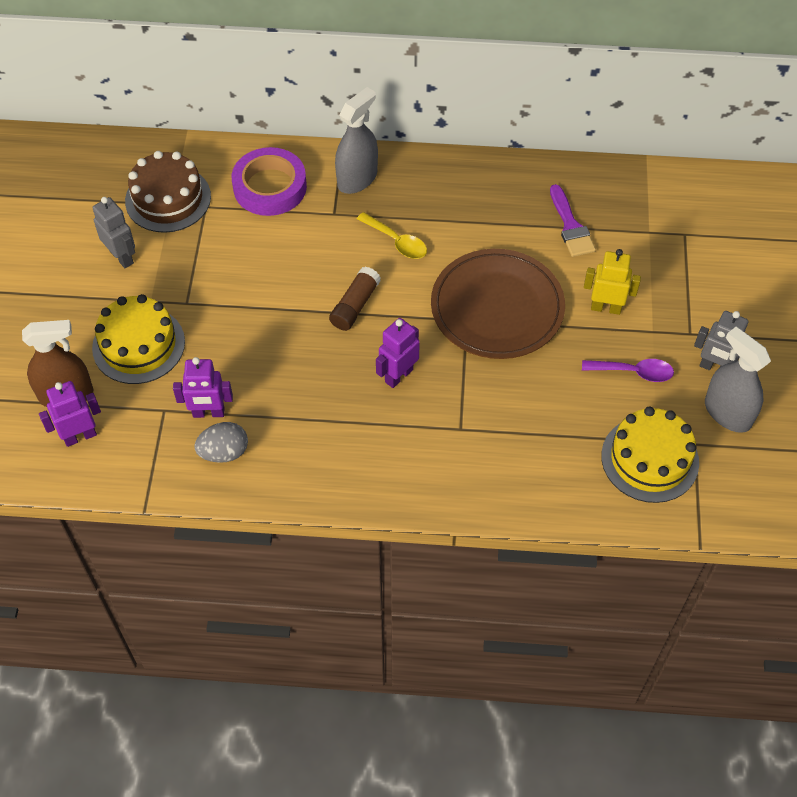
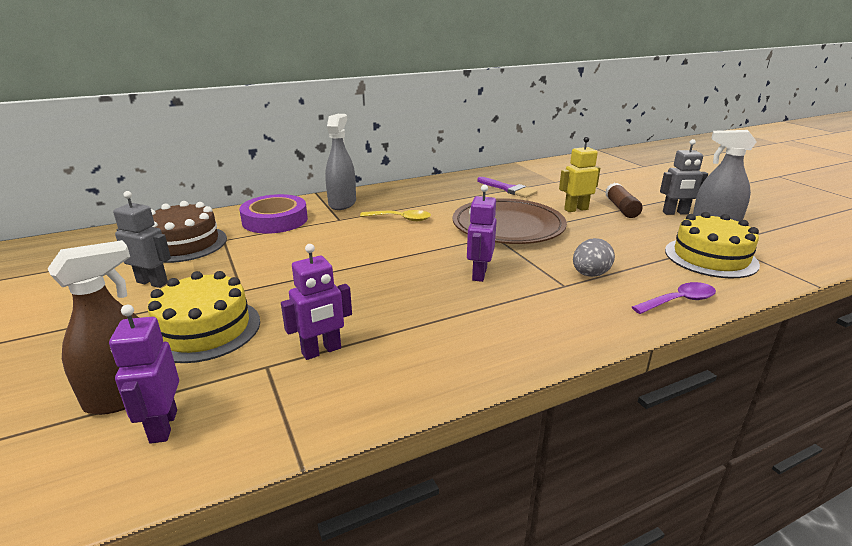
camera: 30 degrees left, 30 degrees down
(80, 436) = (163, 426): purple robot -> purple robot turned 45 degrees counterclockwise
(224, 452) = (364, 374): grey egg -> grey egg (590, 274)
(355, 305) = (401, 252): brown glue stick -> brown glue stick (621, 208)
(633, 372) = (634, 227): purple spoon -> purple spoon (679, 301)

